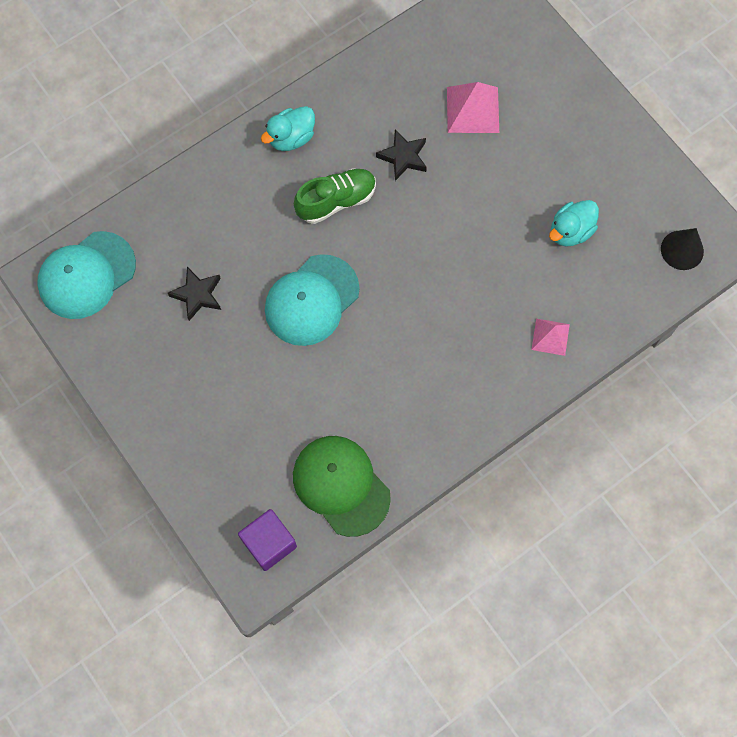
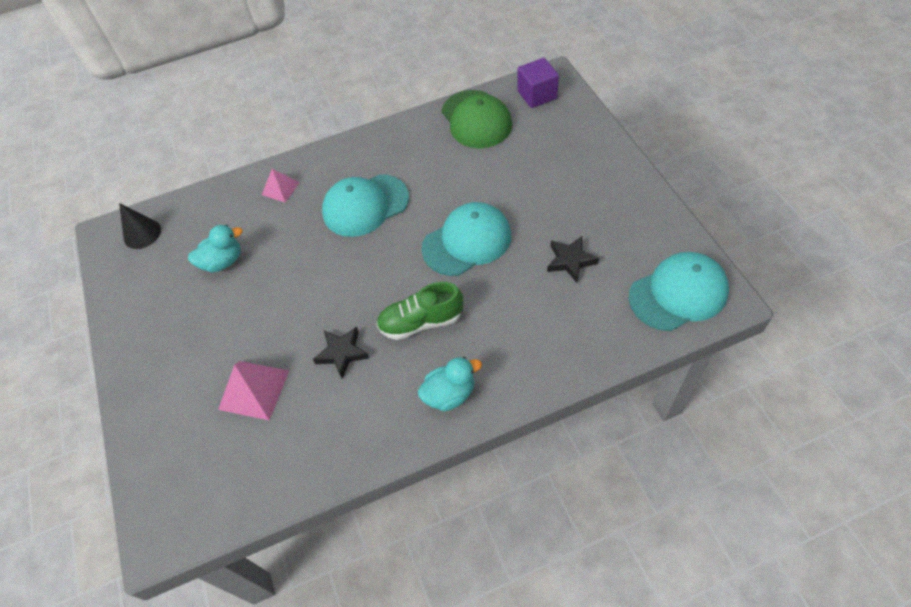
camera: 160 degrees left, 15 degrees down
(440, 329) = (365, 205): none -> turquoise cap

